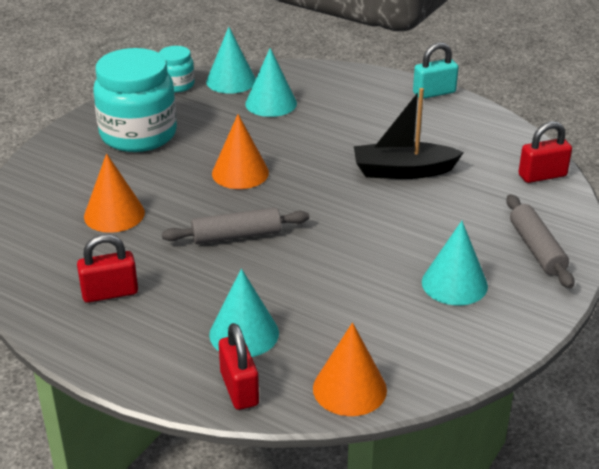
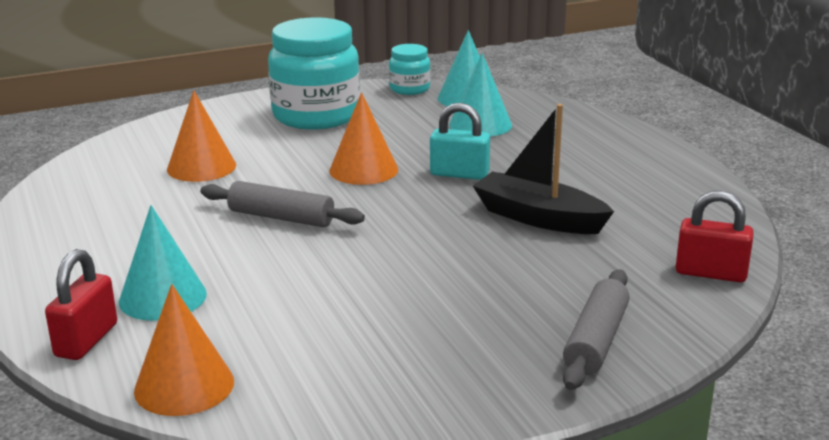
camera: 35 degrees right, 10 degrees down
(110, 293) = (104, 223): red padlock -> none
(434, 93) = (681, 161): turquoise padlock -> turquoise padlock (459, 174)
(454, 284) = (443, 337): turquoise cone -> none

